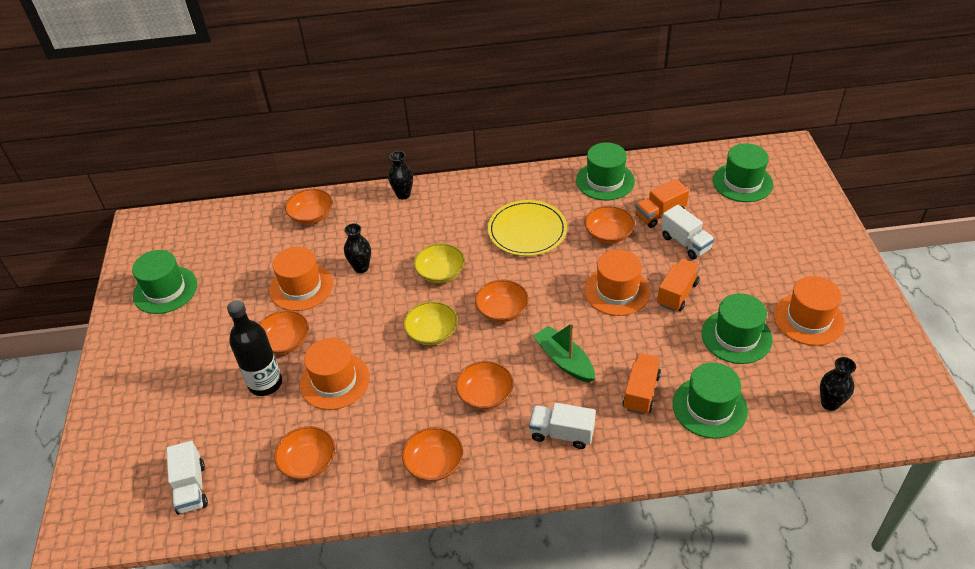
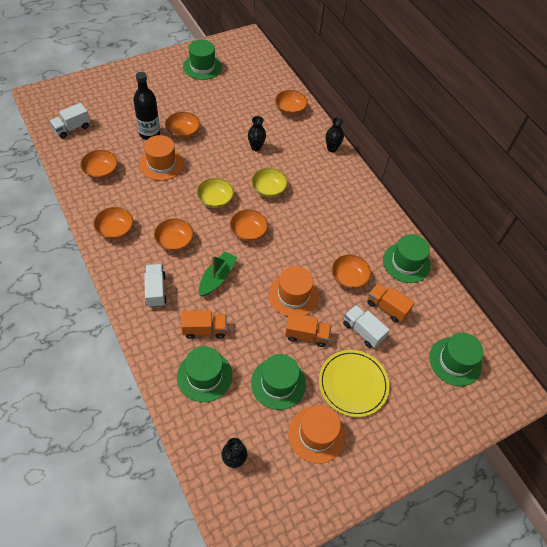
camera: 60 degrees right, 10 degrees up
(301, 287) = (228, 124): orange hat -> none
(527, 231) = (329, 227): yellow plate -> yellow plate (353, 384)
(685, 243) = (363, 331): white truck -> white truck turned 105 degrees clockwise

